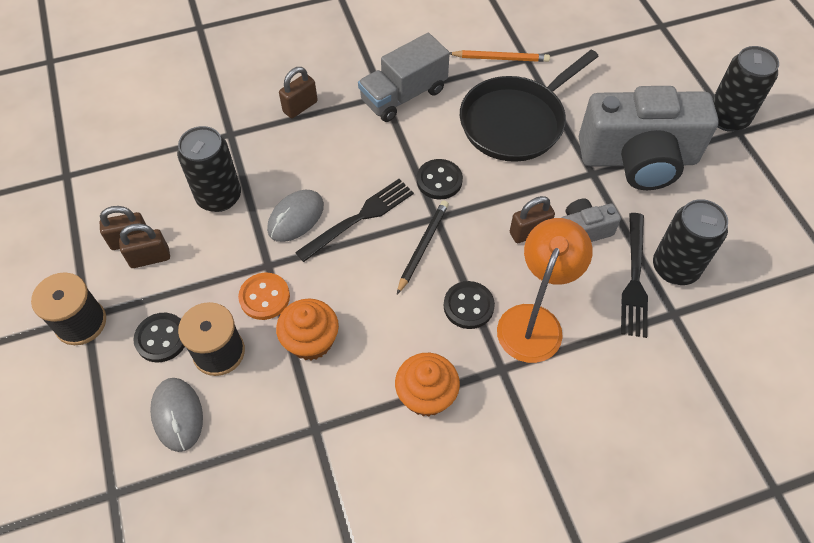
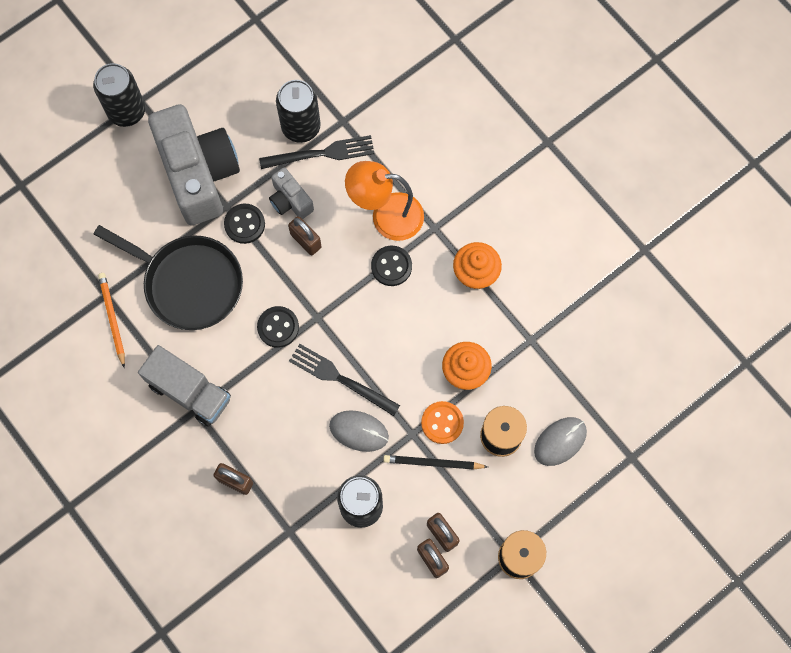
camera: 110 degrees left, 15 degrees up
(161, 338) = (507, 485): black button -> black button (244, 224)
(423, 247) = (350, 318): black pencil -> black pencil (433, 463)

